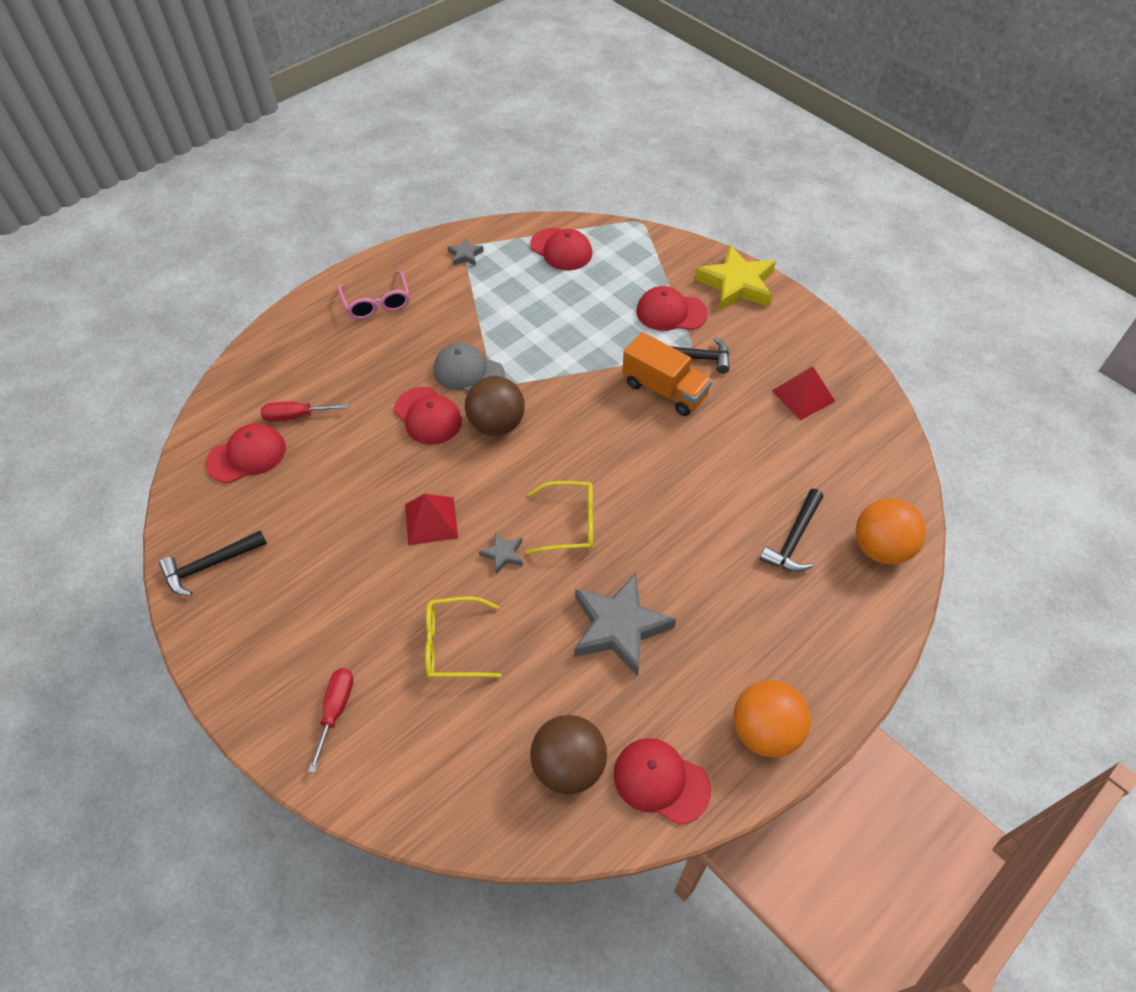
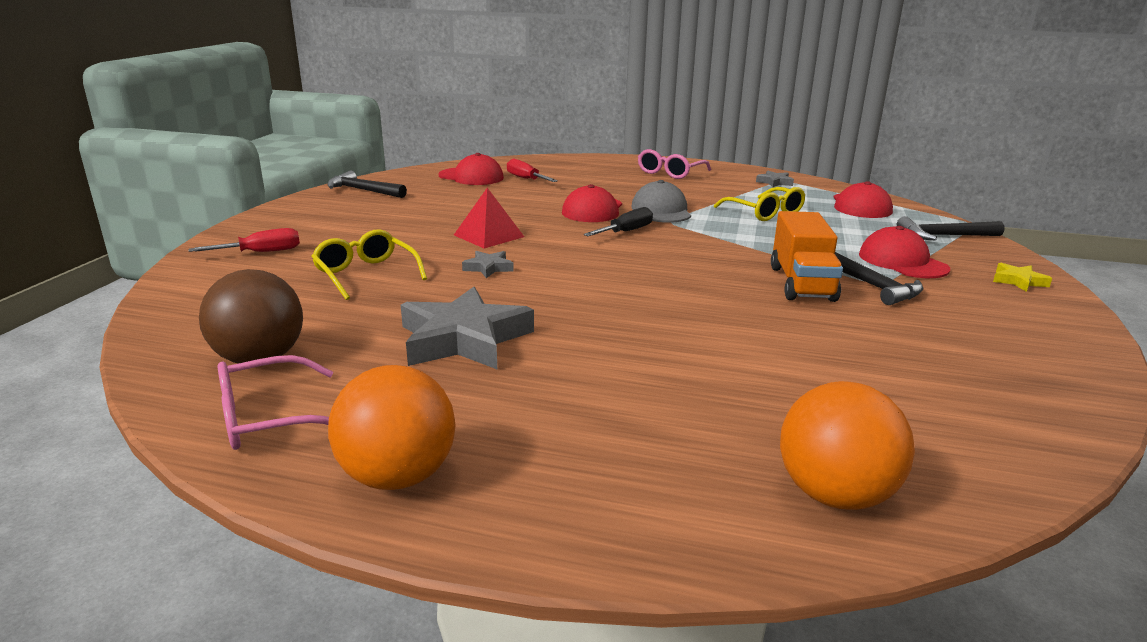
camera: 55 degrees right, 30 degrees down
(497, 424) = (626, 231): brown ball -> black screwdriver
(570, 524) = (562, 285): yellow glasses -> yellow glasses (764, 213)
(661, 781) = (269, 418): red cap -> pink glasses
(736, 284) = (1018, 281): yellow star -> yellow star, size x0.46
(794, 539) = (735, 413): black hammer -> black hammer (944, 236)
(803, 396) = (962, 359): red pyramid -> none

